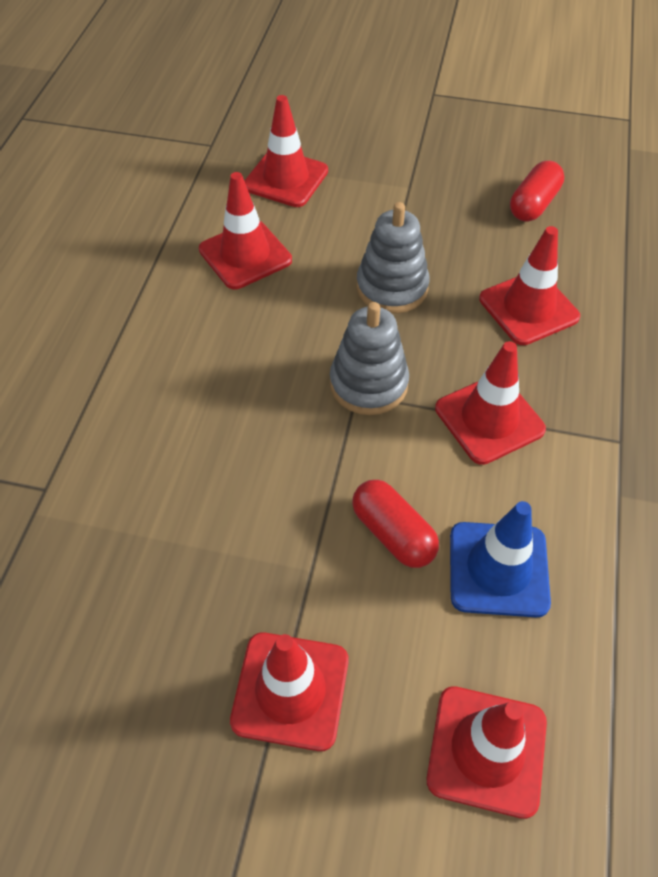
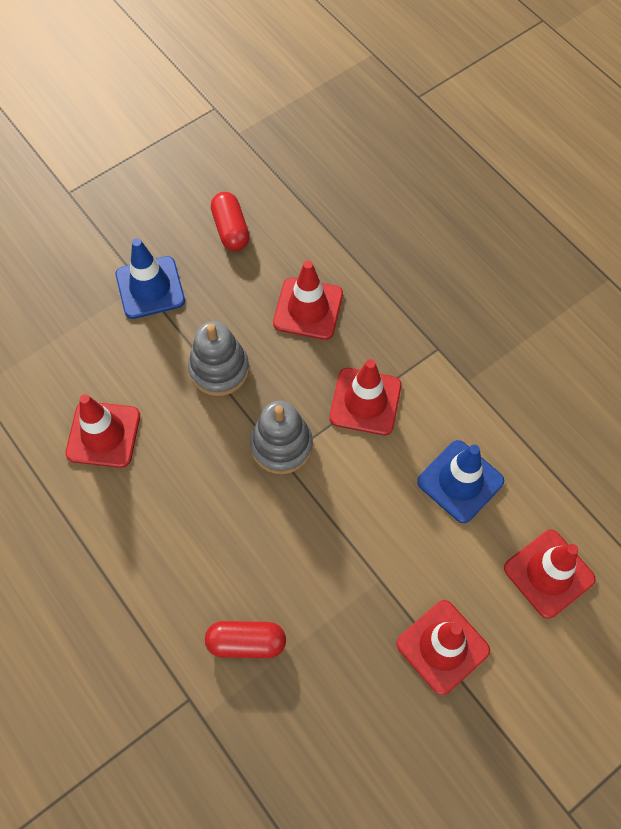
camera: 50 degrees left, 10 degrees up
(286, 179) = (55, 353): red traffic cone -> none
(393, 533) = (394, 517): red capsule -> red capsule (246, 642)
(413, 193) = (150, 288): none -> blue traffic cone

